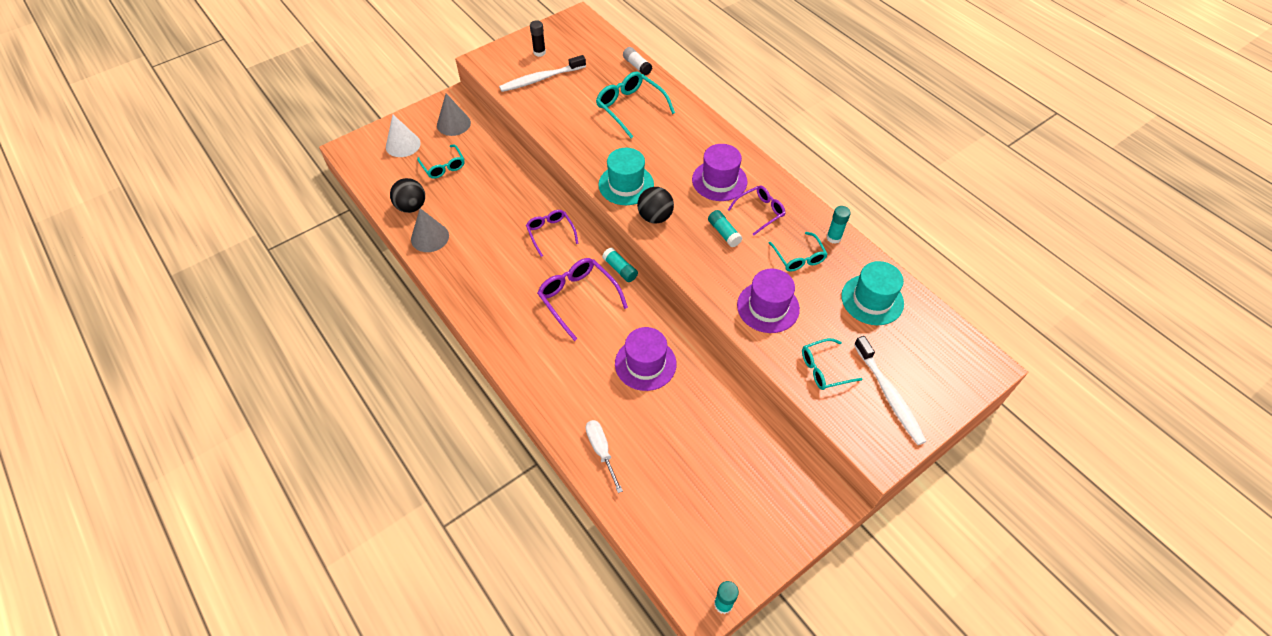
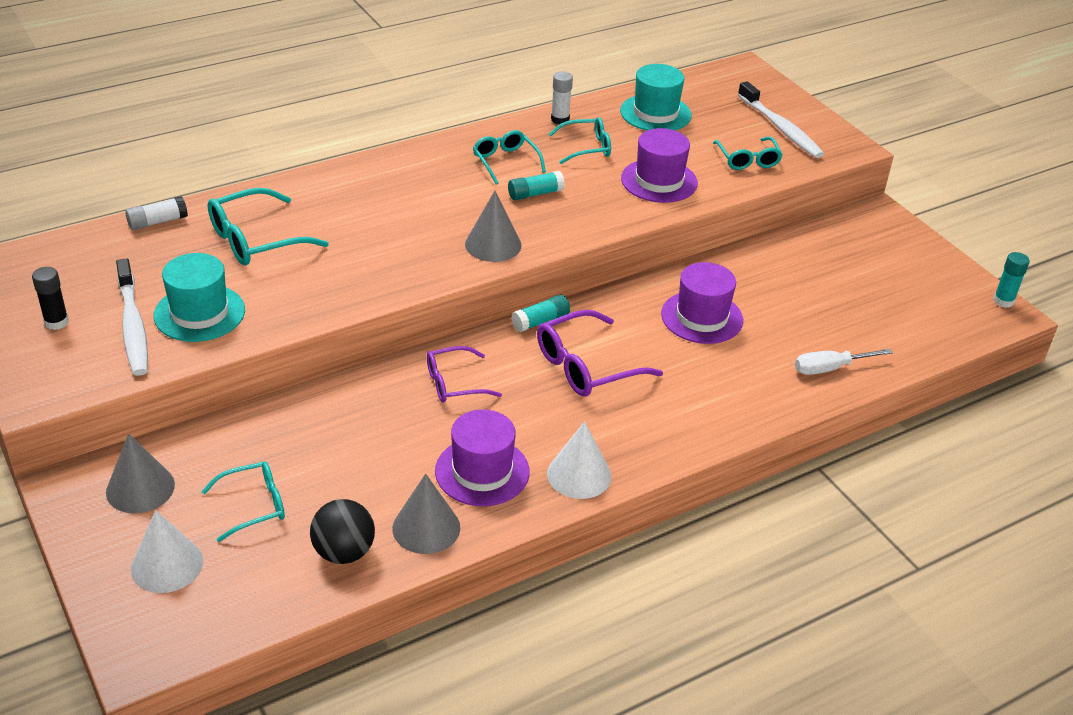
camera: 85 degrees left, 15 degrees down
(475, 303) = (579, 475): none -> white cone
(626, 184) = (422, 262): turquoise hat -> turquoise hat (199, 313)
(655, 217) = (493, 244): black ball -> grey cone
(719, 180) = (440, 183): purple hat -> purple hat (482, 471)
(760, 212) = (505, 162): purple glasses -> turquoise glasses
(833, 238) = (560, 119): turquoise glue stick -> white glue stick
(889, 395) = (781, 128): white toothbrush -> white toothbrush turned 75 degrees clockwise

